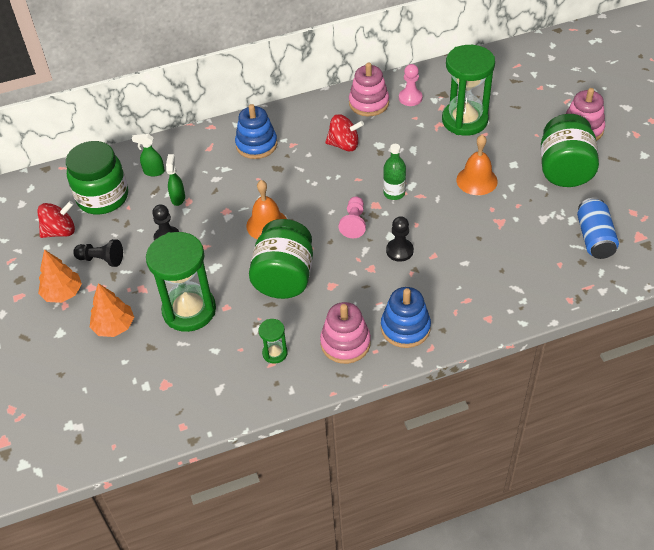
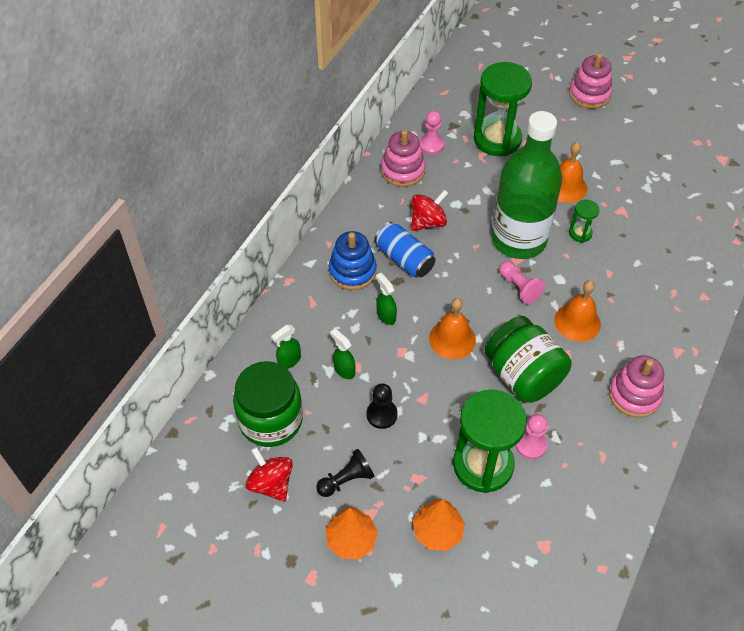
camera: 45 degrees left, 5 degrees up
(60, 231) = (271, 483): red spinning top -> red spinning top turned 60 degrees counterclockwise
(234, 321) = (530, 445): none -> pink pawn
(243, 184) = (386, 316): none -> green spray bottle
(275, 353) = (594, 446): green hourglass -> green hourglass (580, 233)
(366, 271) = (577, 322): none -> orange bell
(394, 193) = (518, 239): green bottle -> green bottle, size x2.44
(399, 251) = (581, 287): black pawn -> none
(405, 328) = (660, 348): blue stacking toy -> none
(564, 170) = (616, 137): green jar -> none
(594, 238) = (697, 180): blue can -> blue can (404, 259)

